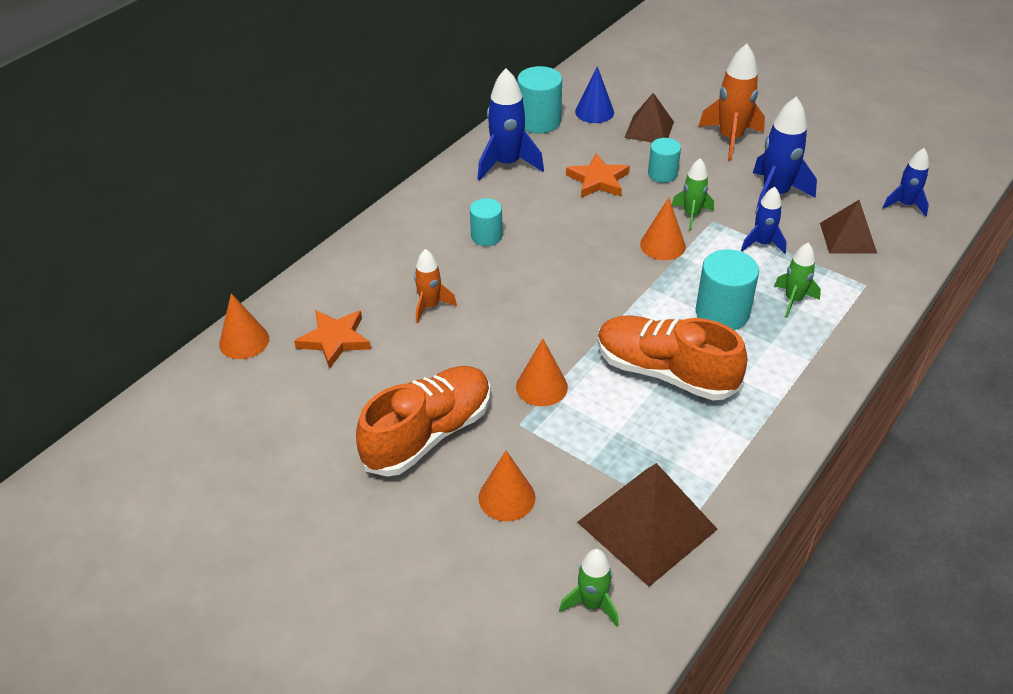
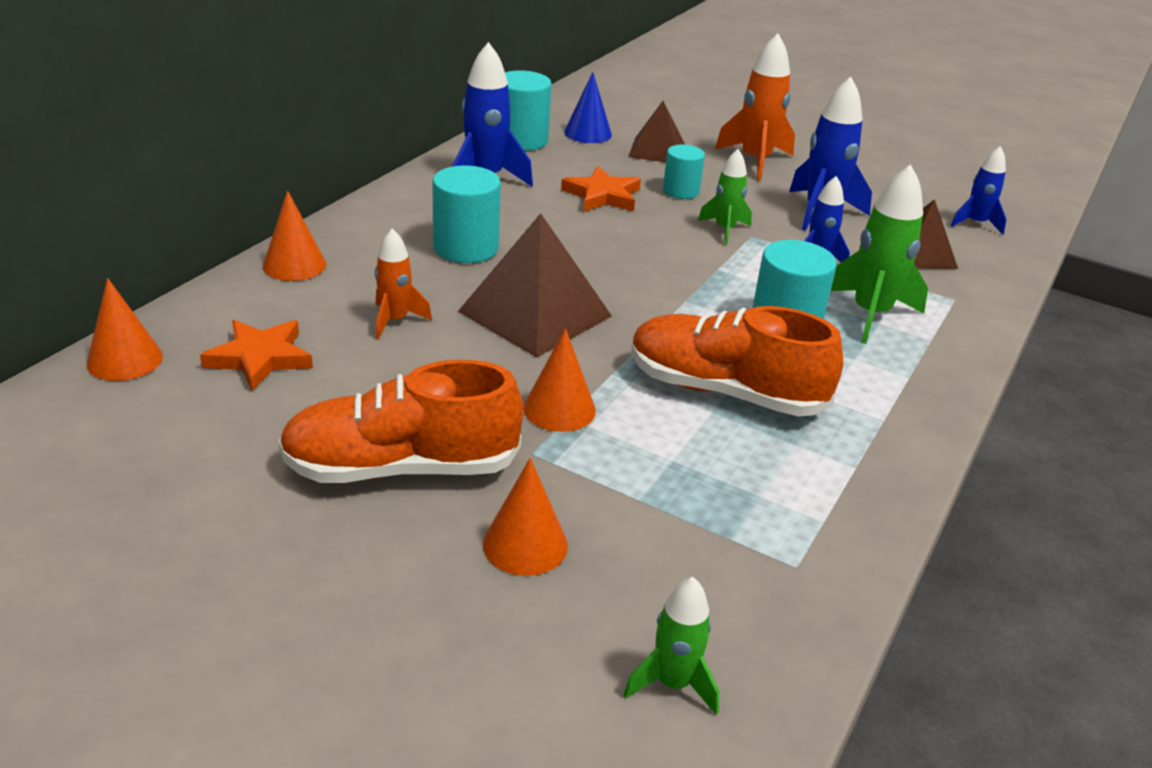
camera: 10 degrees left, 10 degrees down
(428, 434) = (401, 468): orange shoe -> orange shoe turned 135 degrees counterclockwise
(486, 236) = (466, 248): turquoise cylinder -> turquoise cylinder, size x1.57
(647, 525) = (736, 575): brown pyramid -> brown pyramid (535, 313)
(662, 245) = (694, 258): orange cone -> orange cone (294, 265)
(793, 300) = (870, 314): green rocket -> green rocket, size x1.67

